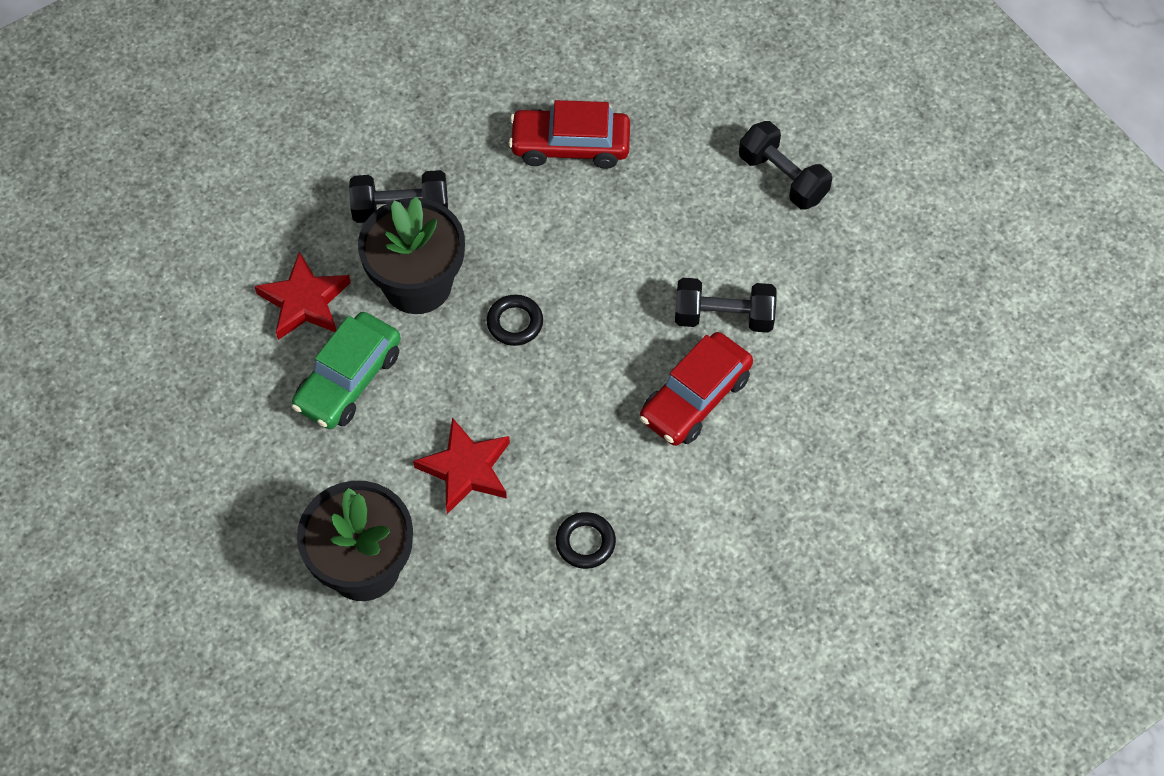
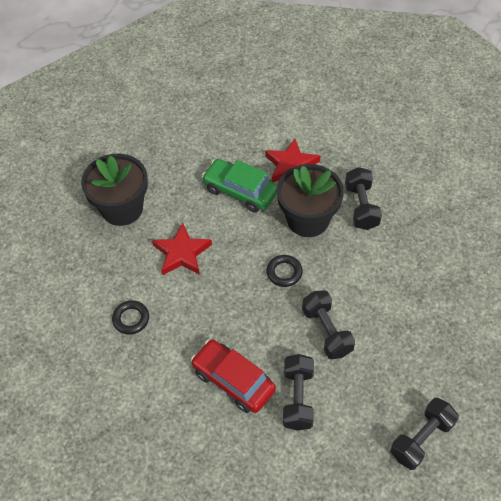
camera: 90 degrees right, 5 degrees down
(570, 146) = (425, 297): red car -> none
(619, 273) = (326, 331): none -> black dumbbell

